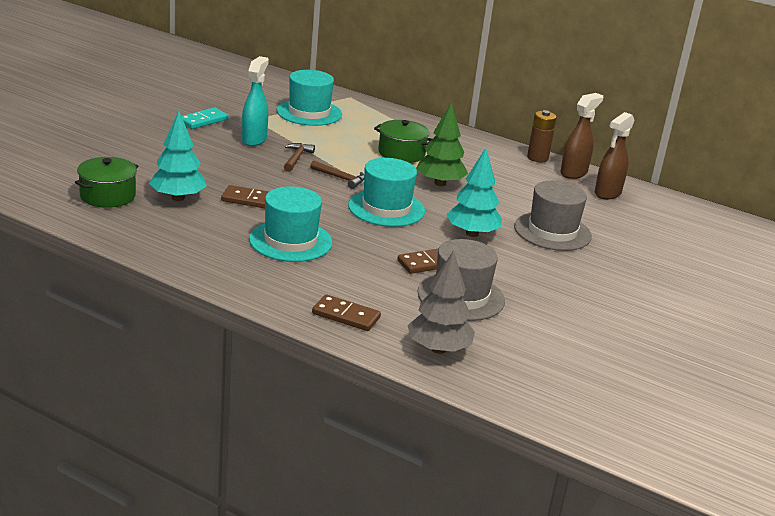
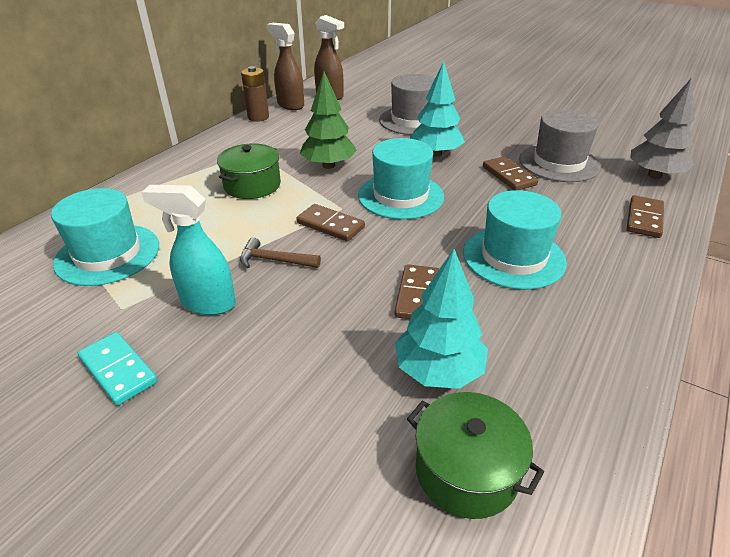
camera: 85 degrees left, 10 degrees up
(340, 178) = (330, 225): brown hammer -> brown domino

